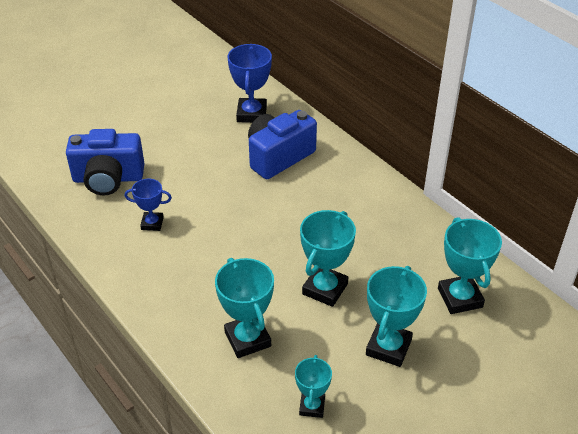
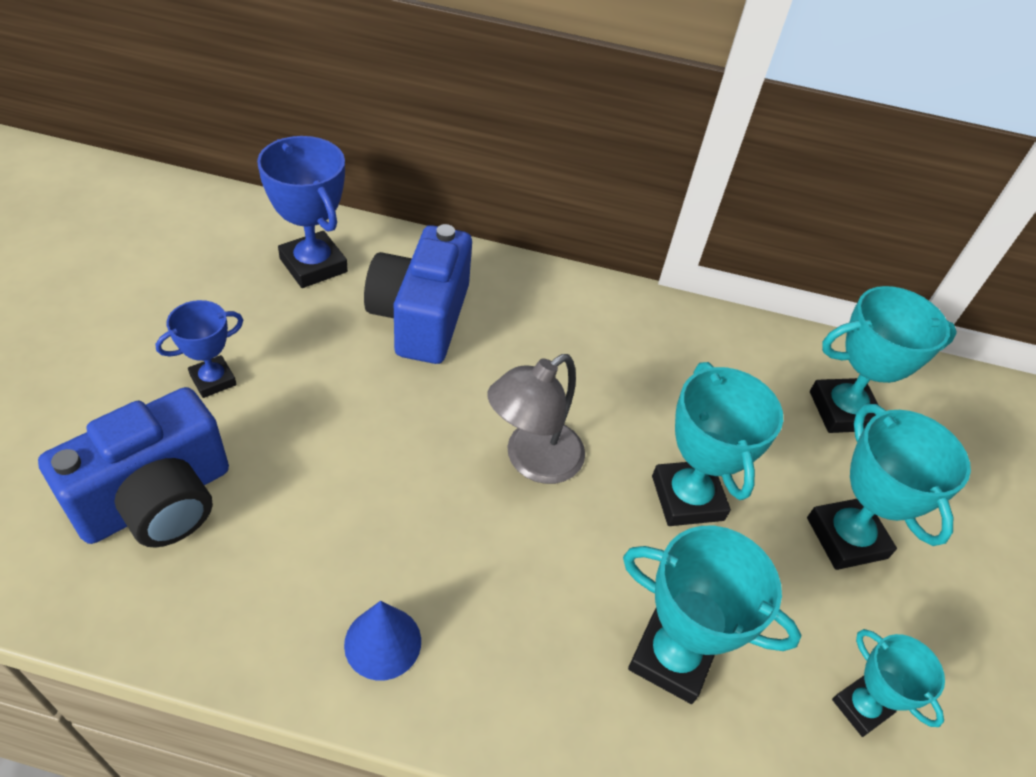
camera: 45 degrees left, 5 degrees up
(141, 268) = (383, 642): none -> blue cone
(152, 223) = (323, 543): blue trophy -> blue trophy (213, 380)
(267, 238) = (532, 461): none -> grey lamp
(460, 298) = (842, 411): turquoise trophy -> turquoise trophy turned 45 degrees counterclockwise

